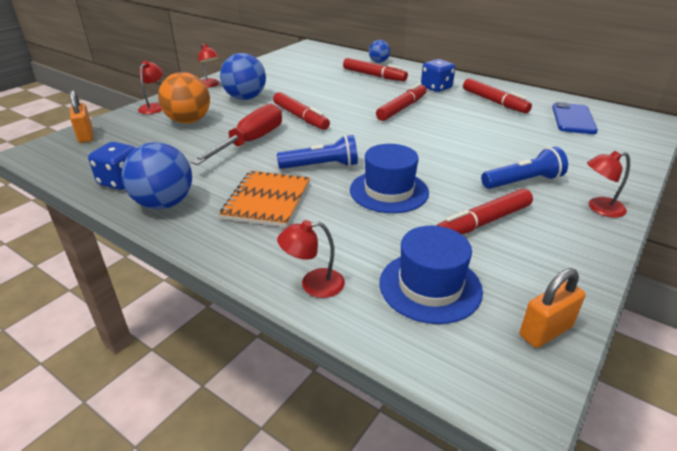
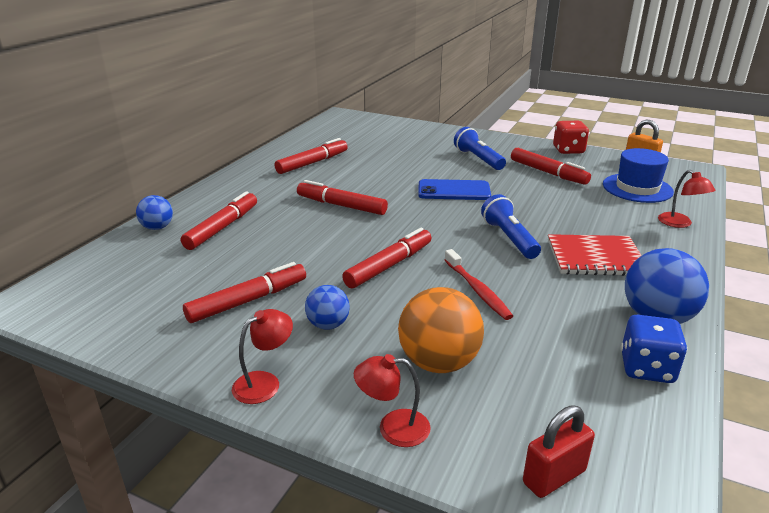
camera: 100 degrees left, 5 degrees down
(86, 136) = (554, 476): orange padlock -> red padlock
(245, 98) = (328, 325): blue ball -> blue ball, size x0.58
(251, 141) = (477, 290): red screwdriver -> red toothbrush
(267, 200) = (595, 257): orange notebook -> red notebook
(282, 82) = (248, 301): none -> red marker
(389, 191) = (532, 205): blue hat -> none
(436, 88) = (271, 189): blue dice -> none
(573, 119) = (348, 137): blue phone -> blue phone (454, 191)
(581, 262) = (568, 150): none -> red dice
(599, 208) = (499, 141): red lamp -> none

